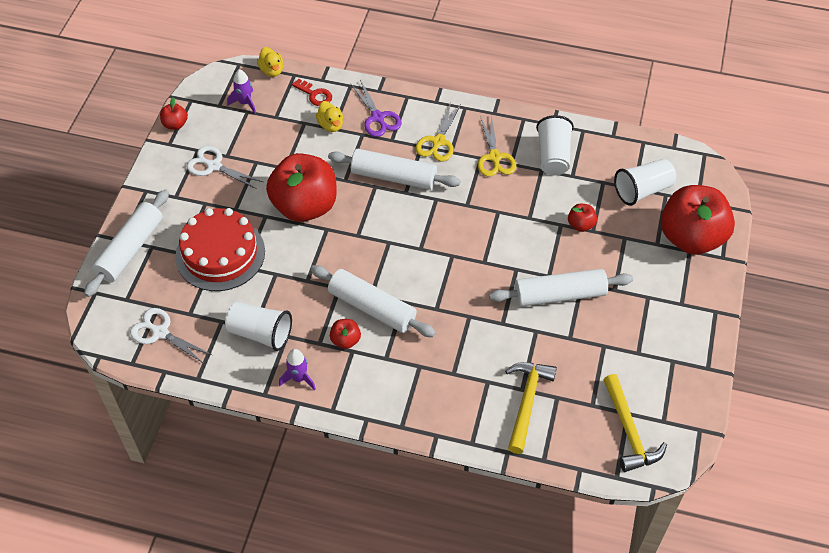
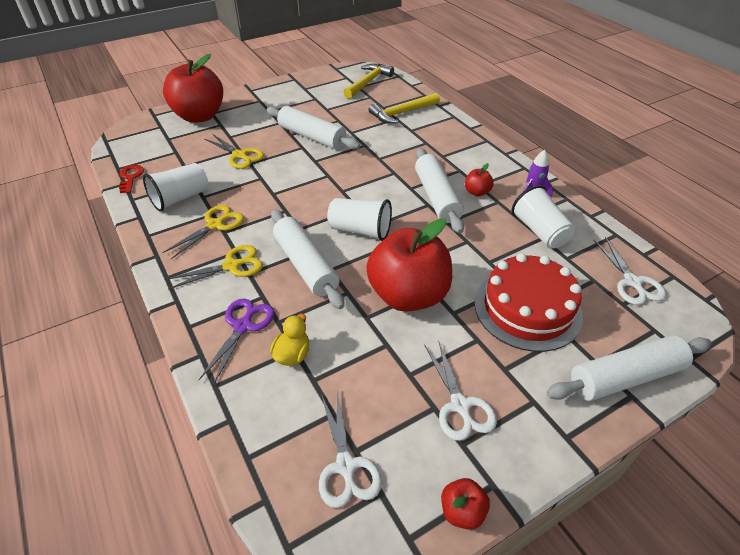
camera: 135 degrees left, 10 degrees down
(245, 103) = (346, 466): purple rocket -> white scissors
(272, 70) = (263, 490): yellow duck -> none
(315, 95) = (262, 405): red key -> red key (131, 177)
(581, 225) = (240, 155): red apple -> yellow scissors
(642, 190) = (174, 148): white cup -> white cup (360, 230)

